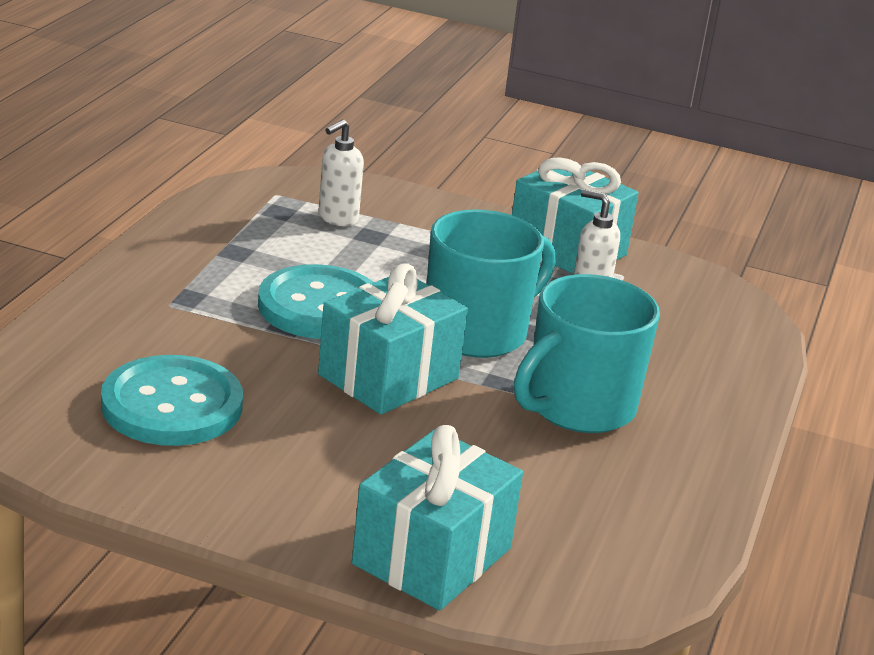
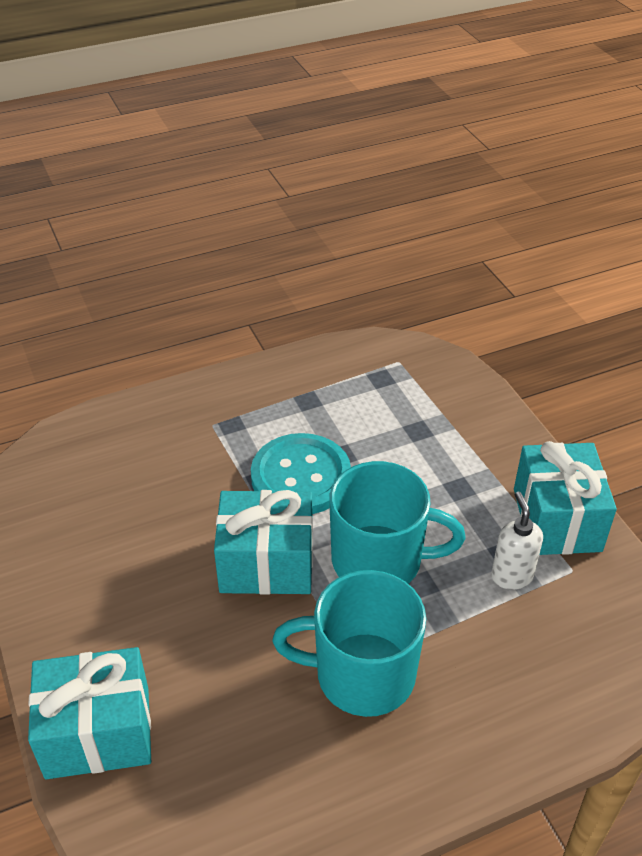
camera: 50 degrees right, 15 degrees up
(172, 405) = (113, 507): turquoise button -> none
(337, 218) = (413, 403): white soap dispenser -> none

